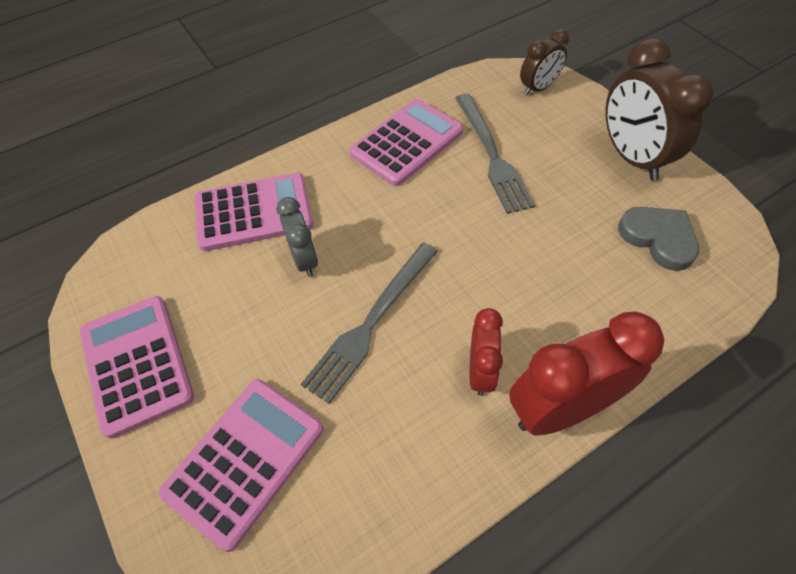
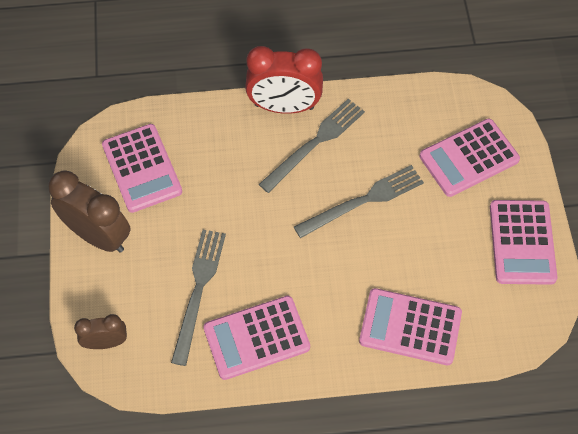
camera: 155 degrees left, 5 degrees up
(304, 259) = (387, 267): grey clock -> none
(480, 371) = (314, 144): red clock -> grey fork
(631, 157) = (98, 236): brown clock -> brown clock turned 60 degrees counterclockwise
(658, 238) = (142, 168): grey heart -> pink calculator

